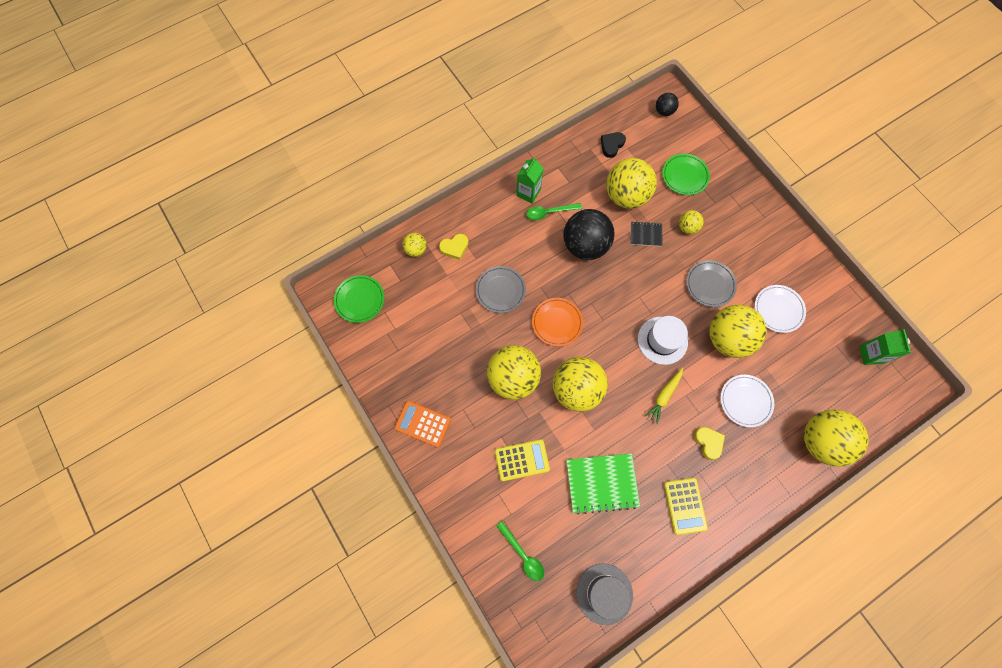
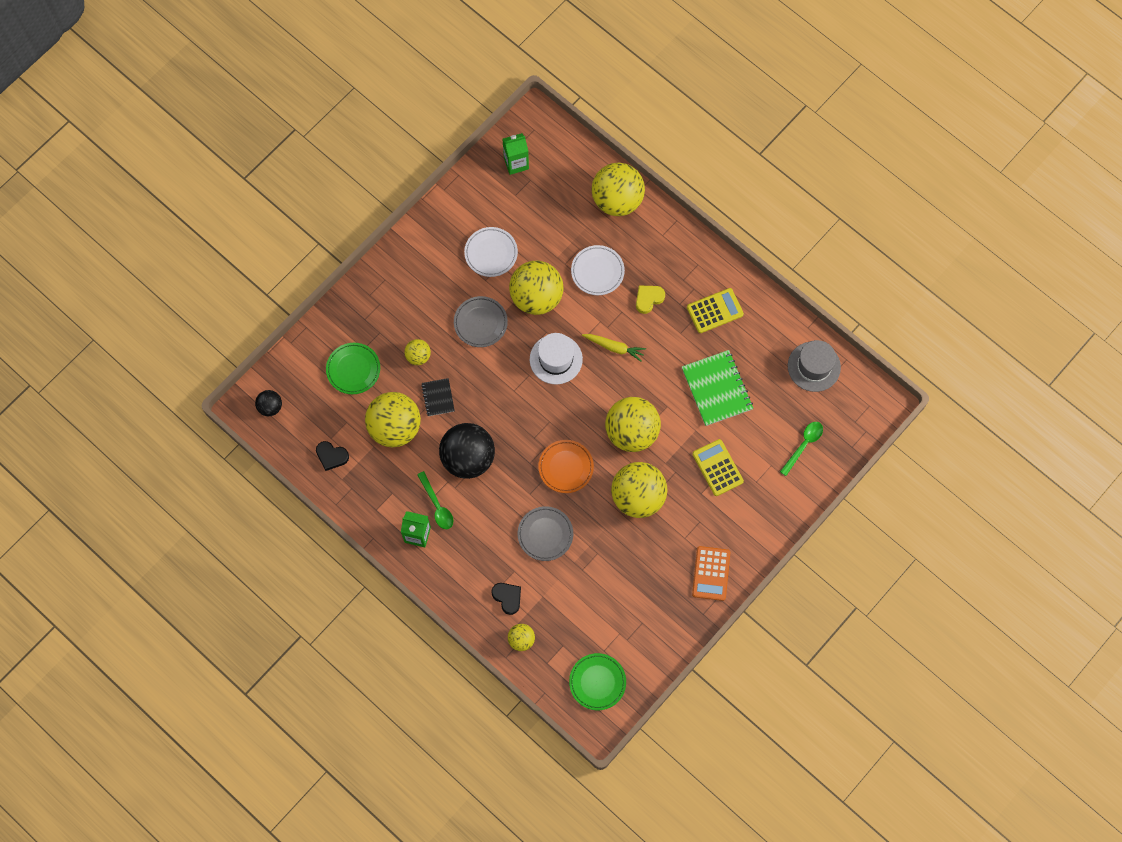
camera: 105 degrees left, 0 degrees up
(454, 247) = (507, 597): yellow heart -> black heart

